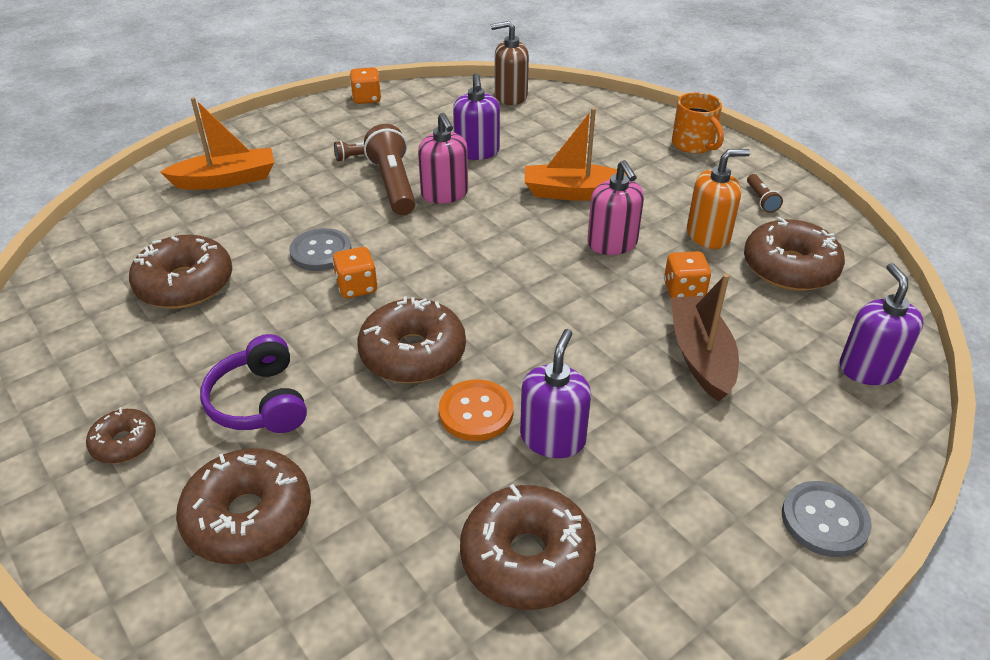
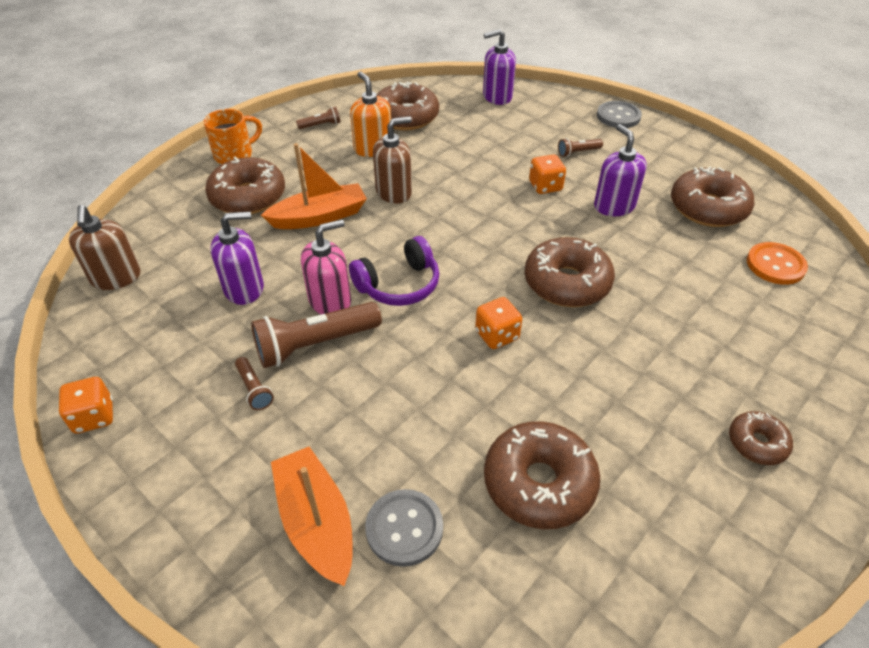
camera: 100 degrees left, 5 degrees up
(249, 517) = (766, 336): brown donut -> brown donut (248, 197)
(260, 402) = (663, 363): purple headphones -> purple headphones (399, 285)
(321, 252) = (450, 376): grey button -> grey button (404, 528)
(476, 412) = (609, 241): orange button -> orange button (775, 265)
(553, 438) = (614, 206): purple soap dispenser -> purple soap dispenser turned 60 degrees clockwise
(574, 192) = (319, 217): orange boat -> orange boat turned 105 degrees counterclockwise
(612, 244) = (394, 192): pink soap dispenser -> brown soap dispenser
(684, 291) = (444, 158): orange dice -> orange dice (545, 186)
(698, 432) = (578, 152): none -> brown flashlight
(700, 356) = (511, 152): brown boat -> none

